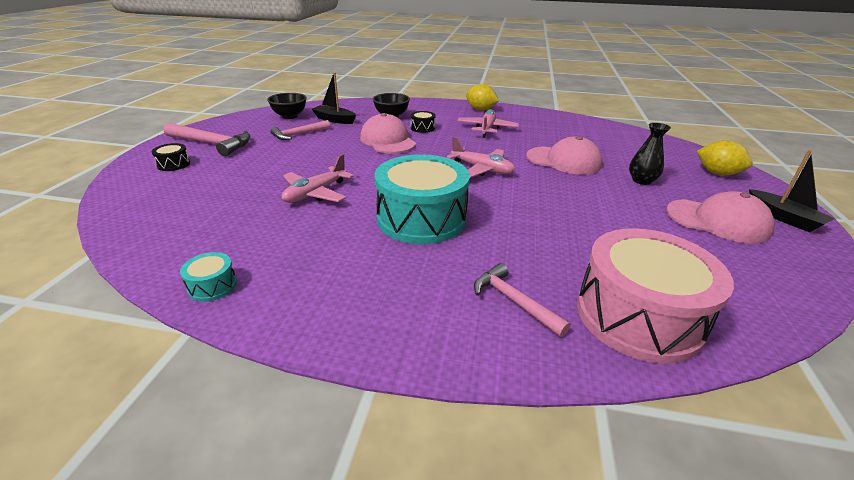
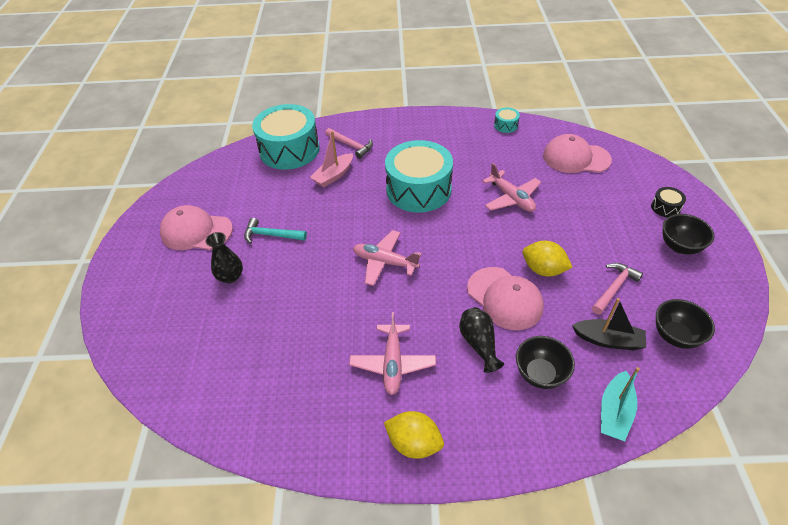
camera: 170 degrees right, 15 degrees up
(212, 144) = (679, 246): pink hammer -> black bowl
(315, 193) = (511, 198): pink plane -> pink plane turned 120 degrees clockwise
(361, 104) = (614, 412): none -> turquoise boat
(422, 128) = (479, 344): black drum -> black vase
(543, 255) = (333, 175): none -> pink boat
(564, 161) = (300, 298): pink cap -> pink cap (576, 158)
(613, 204) = (271, 235): none -> turquoise hammer
(638, 316) = (289, 150): pink drum -> turquoise drum
(717, 173) = (141, 309): yellow lemon -> yellow lemon (543, 269)
(783, 218) = (138, 246): black boat -> none

